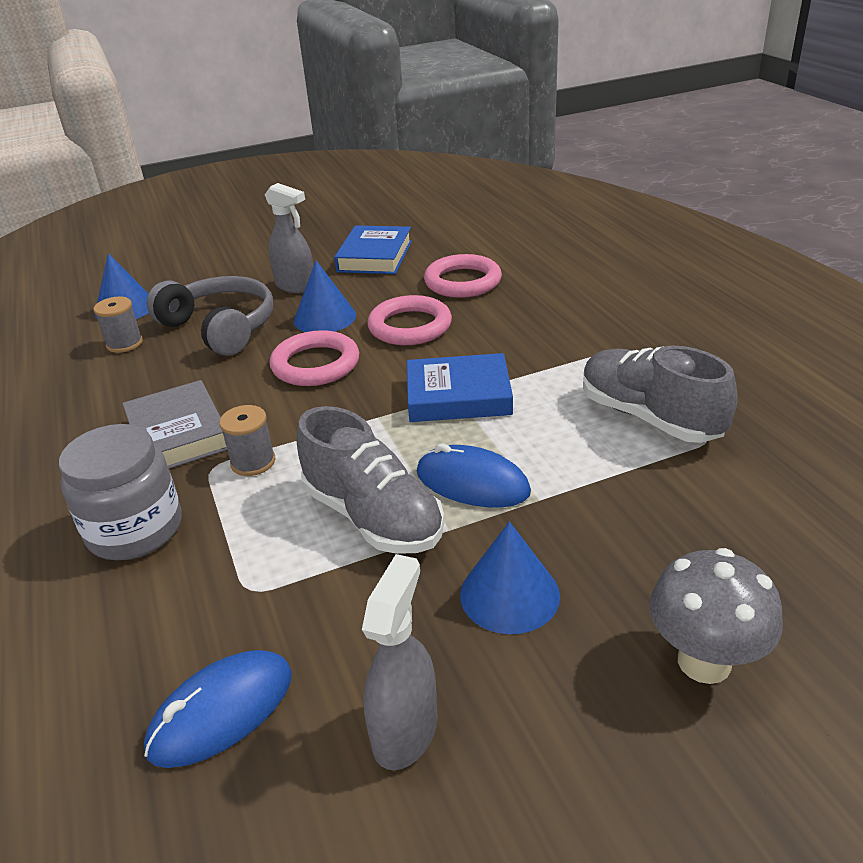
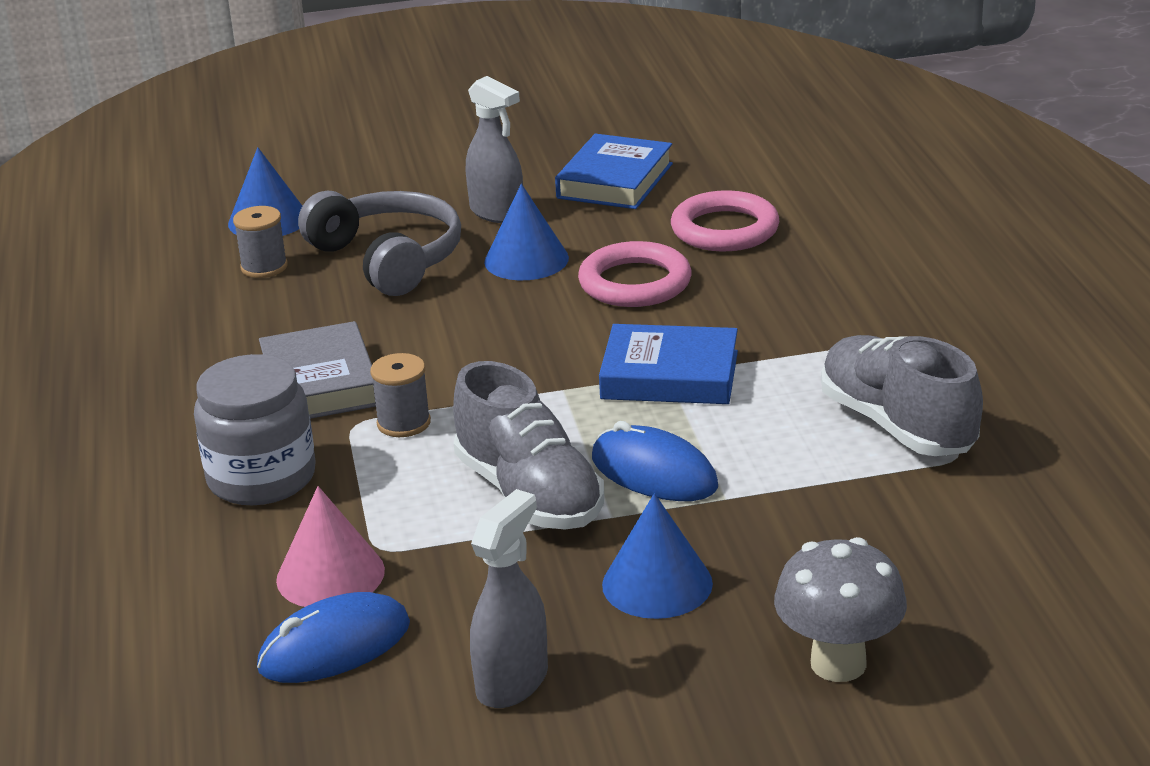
camera: 10 degrees right, 5 degrees down
(208, 626) = (330, 575): none -> pink cone
(315, 364) = (501, 318): pink ring -> none

